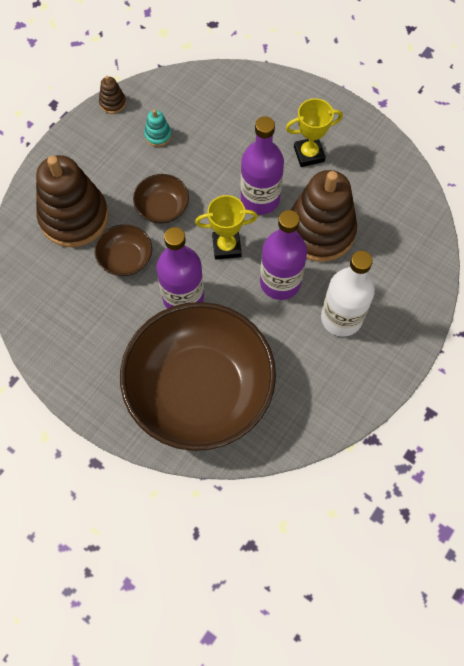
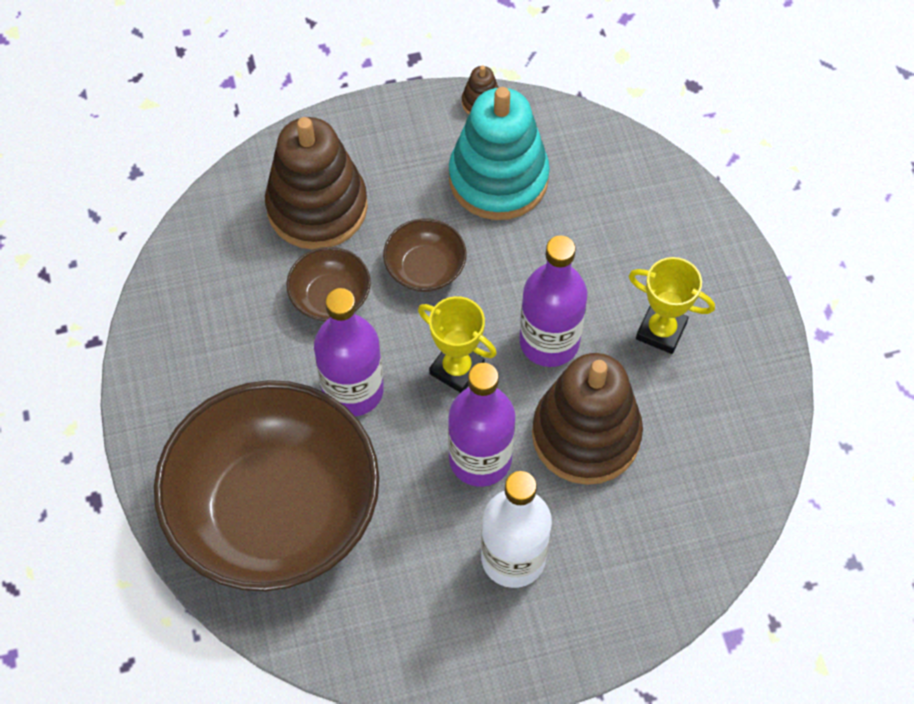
camera: 40 degrees right, 5 degrees down
(158, 135) = (498, 178): turquoise stacking toy -> turquoise stacking toy, size x2.44

